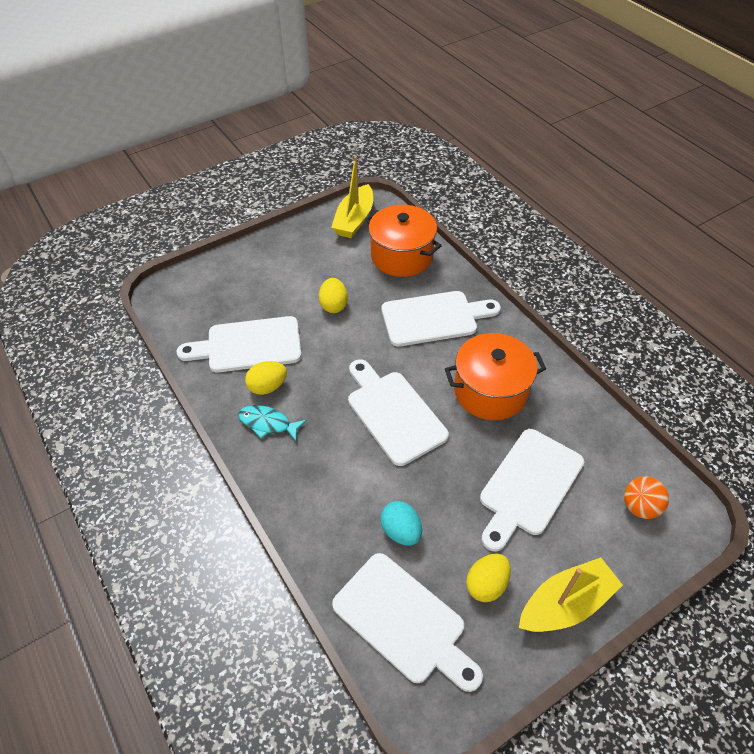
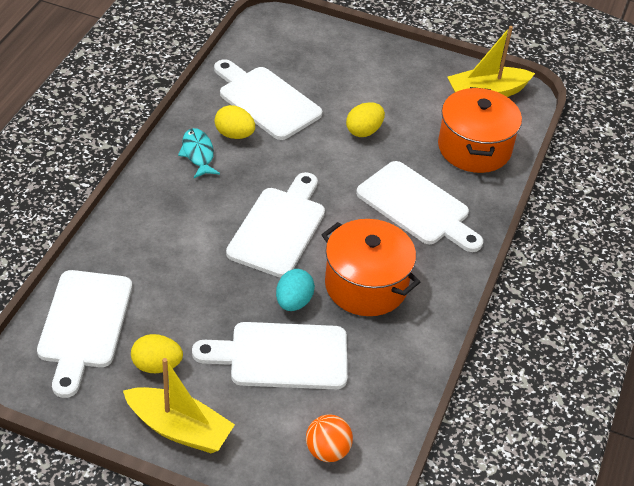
camera: 50 degrees right, 5 degrees down
(401, 531) = (163, 287): turquoise egg -> turquoise egg (293, 302)

